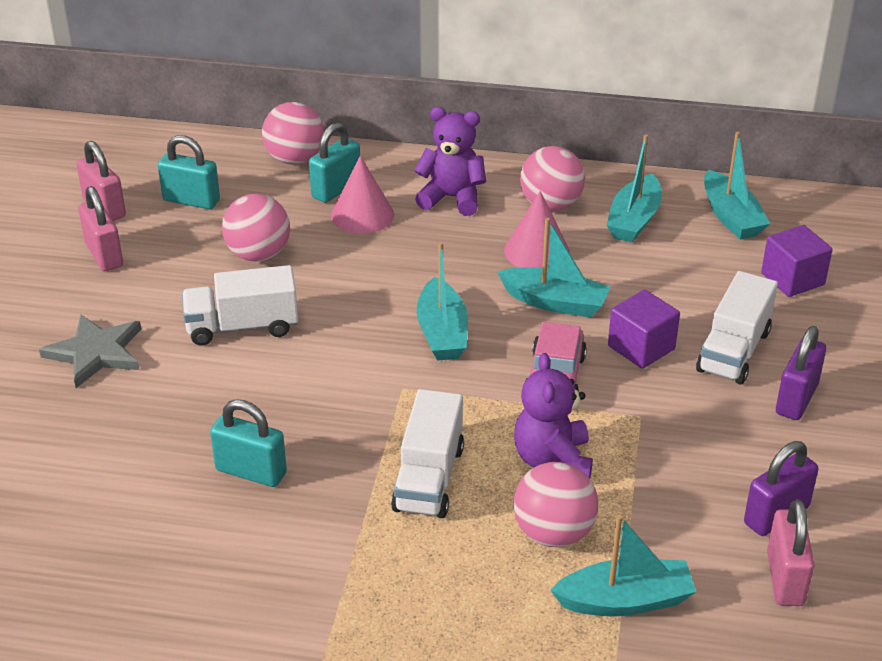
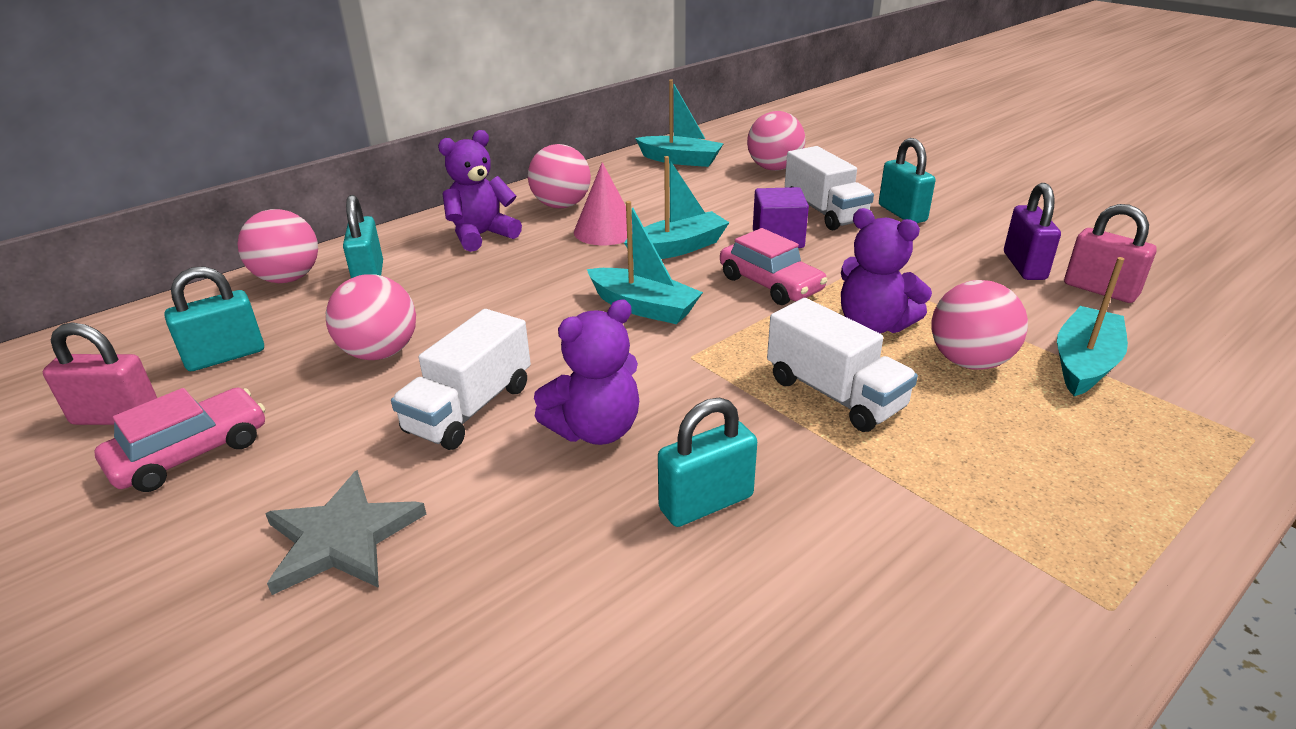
camera: 50 degrees left, 5 degrees down
(104, 255) = (191, 453): pink padlock -> pink car
(275, 390) = (595, 430): none -> purple teddy bear
(362, 215) = (427, 279): pink cone -> none
(634, 220) = (630, 187): turquoise boat -> none
(792, 279) = (774, 168): purple cube -> pink ball
(796, 399) = (902, 213): purple padlock -> turquoise padlock

